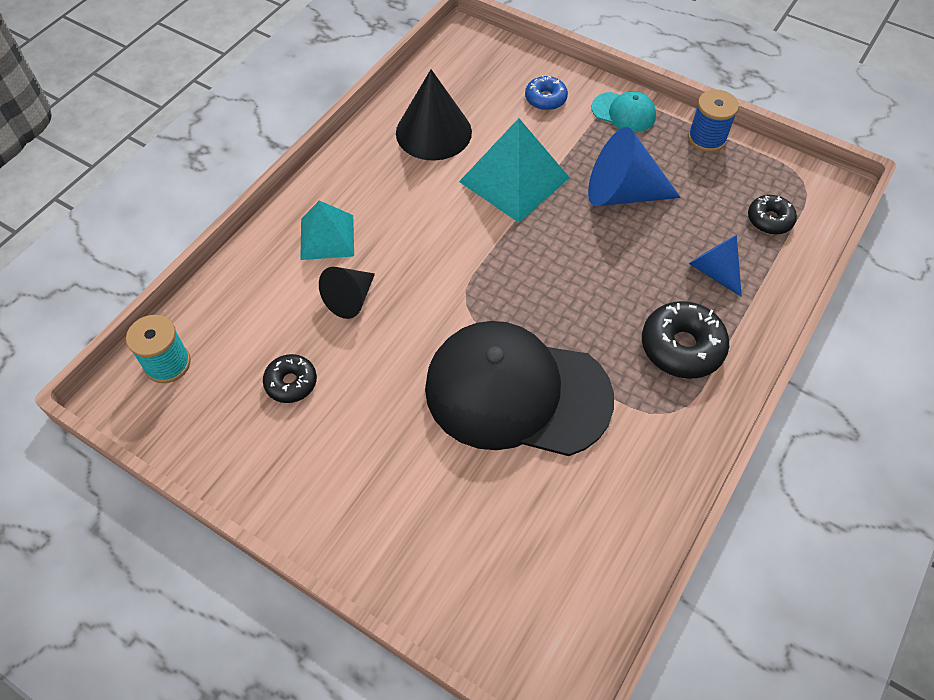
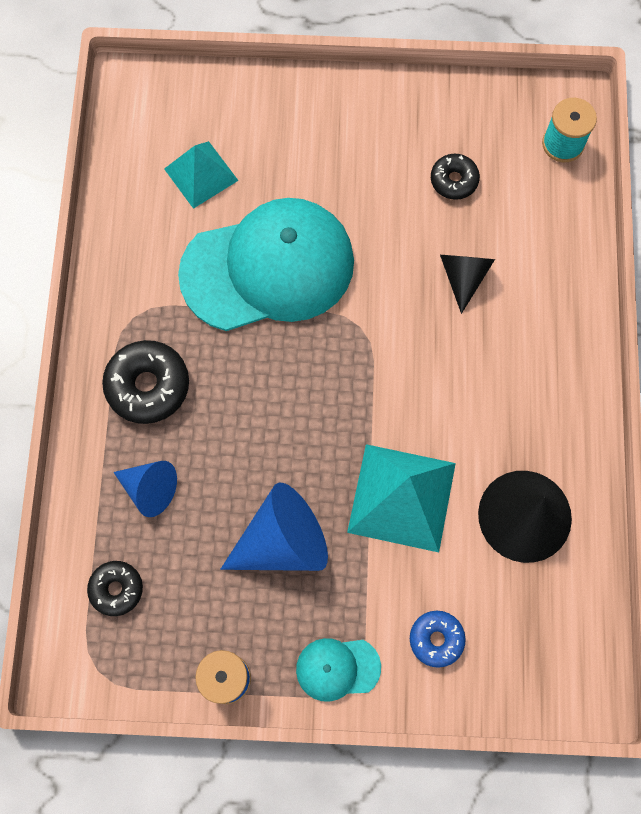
camera: 150 degrees right, 15 degrees up
(327, 237) = (532, 328): turquoise pyramid -> turquoise pyramid (201, 174)
(516, 392) = (268, 268): black cap -> turquoise cap

